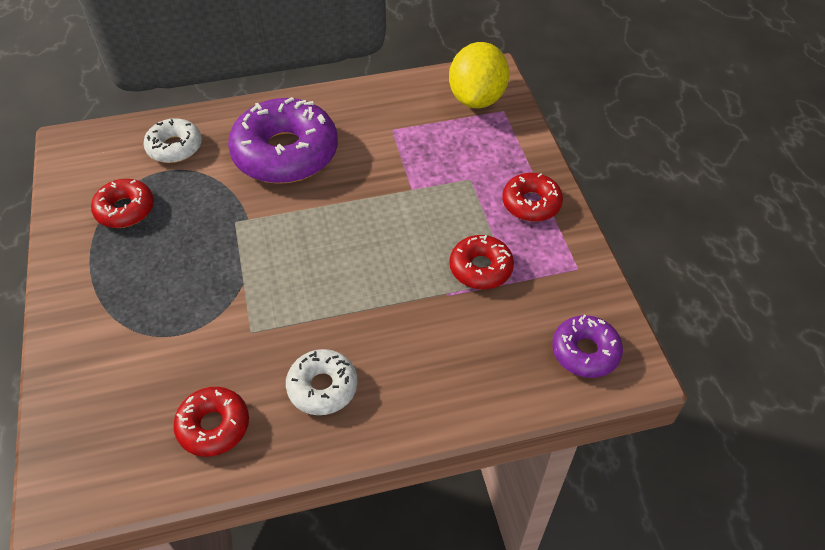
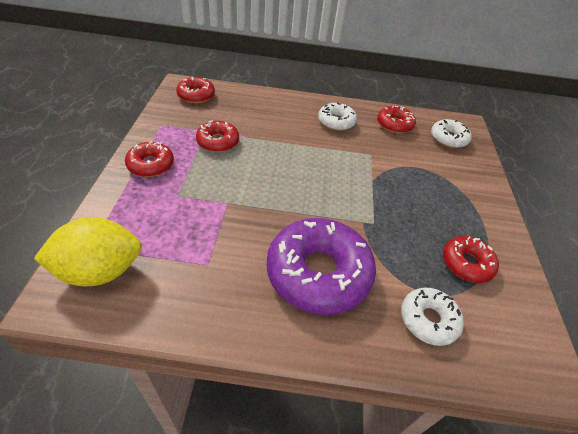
camera: 165 degrees left, 5 degrees down
(109, 429) = (448, 138): none -> white donut
(477, 98) = (100, 270): yellow lemon -> yellow lemon turned 45 degrees clockwise
(585, 352) = (196, 95): purple donut -> red donut

